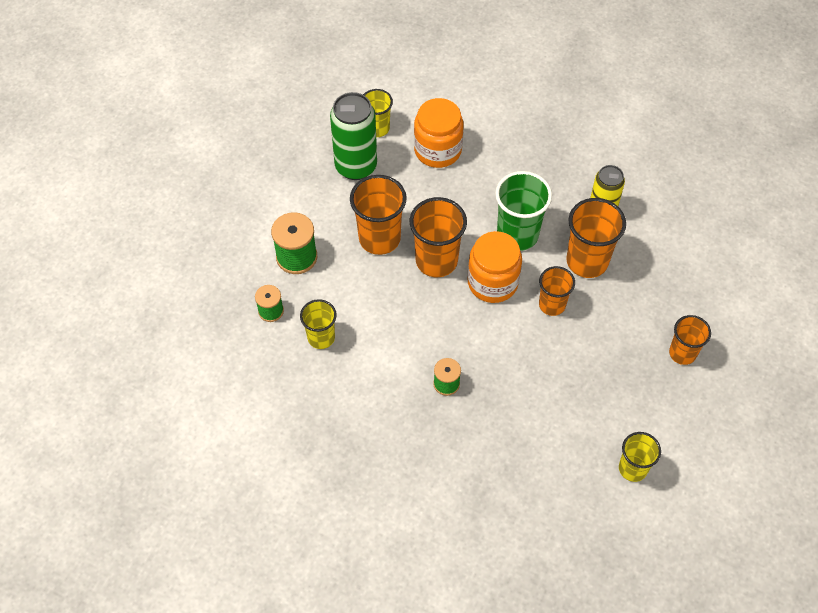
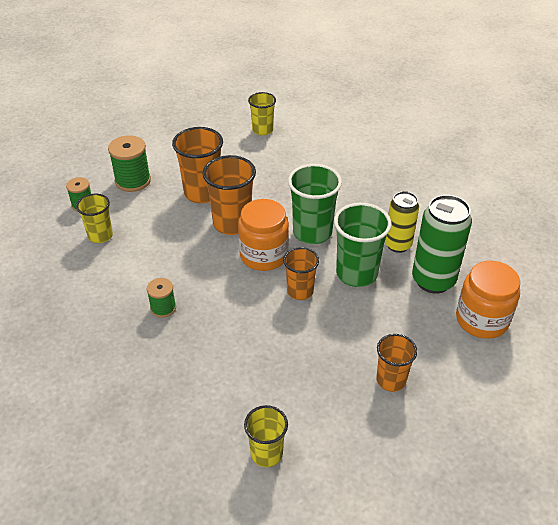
camera: 30 degrees right, 15 degrees down
(356, 166) = (226, 145): green can -> green can (433, 280)
(437, 150) = (296, 158): orange jar -> orange jar (481, 320)
(587, 261) = (356, 273): orange cup -> green cup

